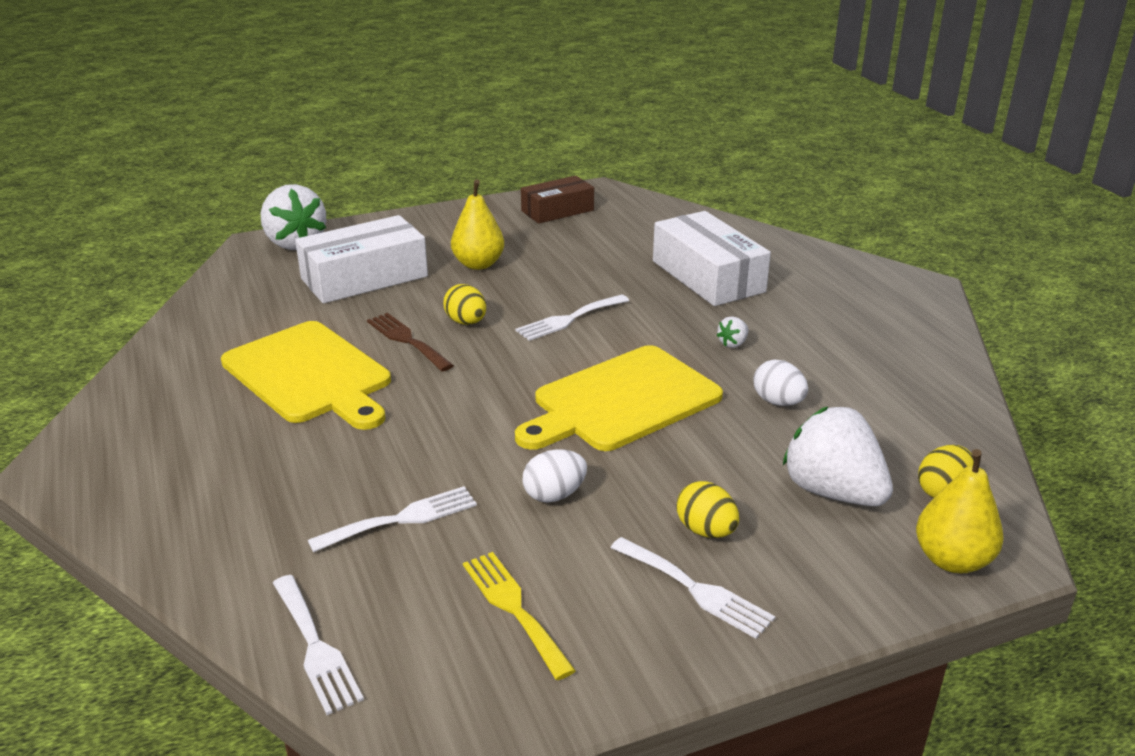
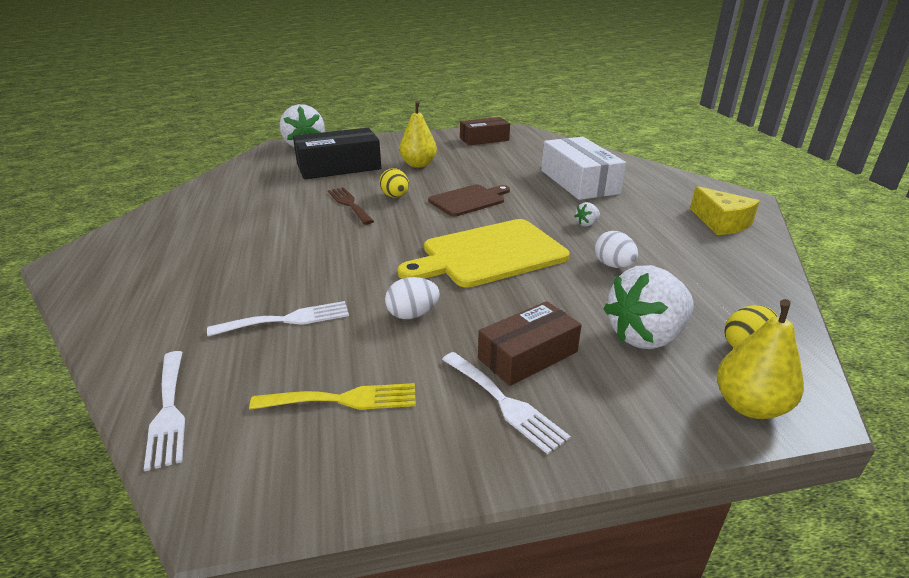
camera: 10 degrees right, 0 degrees up
(310, 375) = (272, 219): yellow cutting board -> none
(364, 277) = (339, 167): white box -> black box
(514, 608) = (343, 399): yellow fork -> yellow fork turned 105 degrees clockwise
(569, 319) = (469, 200): white fork -> brown cutting board
(706, 531) = (527, 355): yellow egg -> brown box
(832, 492) = (646, 336): white strawberry -> white strawberry turned 90 degrees counterclockwise
(898, 326) = (721, 222): none -> yellow cheese

